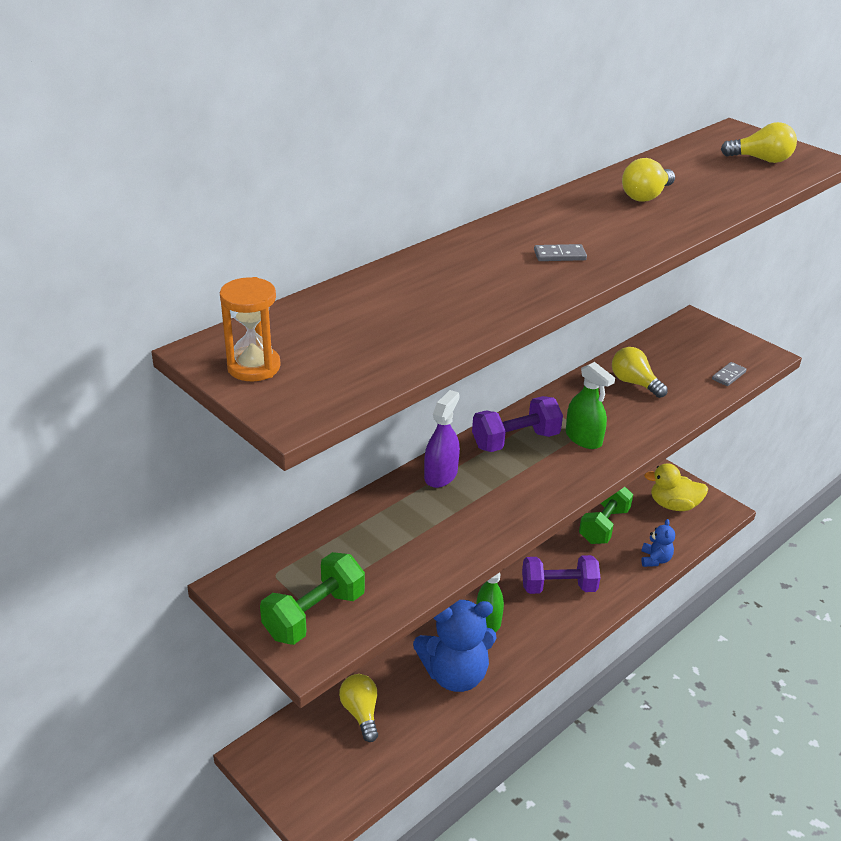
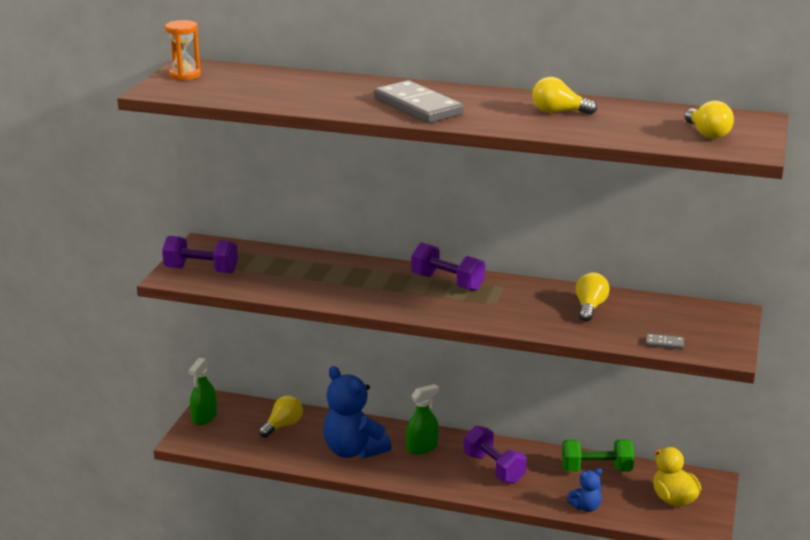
camera: 60 degrees right, 10 degrees down
(314, 615) = (201, 270): green dumbbell -> purple dumbbell
(441, 475) = (374, 269): purple spray bottle -> none
(559, 255) = (417, 107): grey domino -> grey domino, size x2.45
(583, 438) = (484, 305): green spray bottle -> green spray bottle (204, 417)

